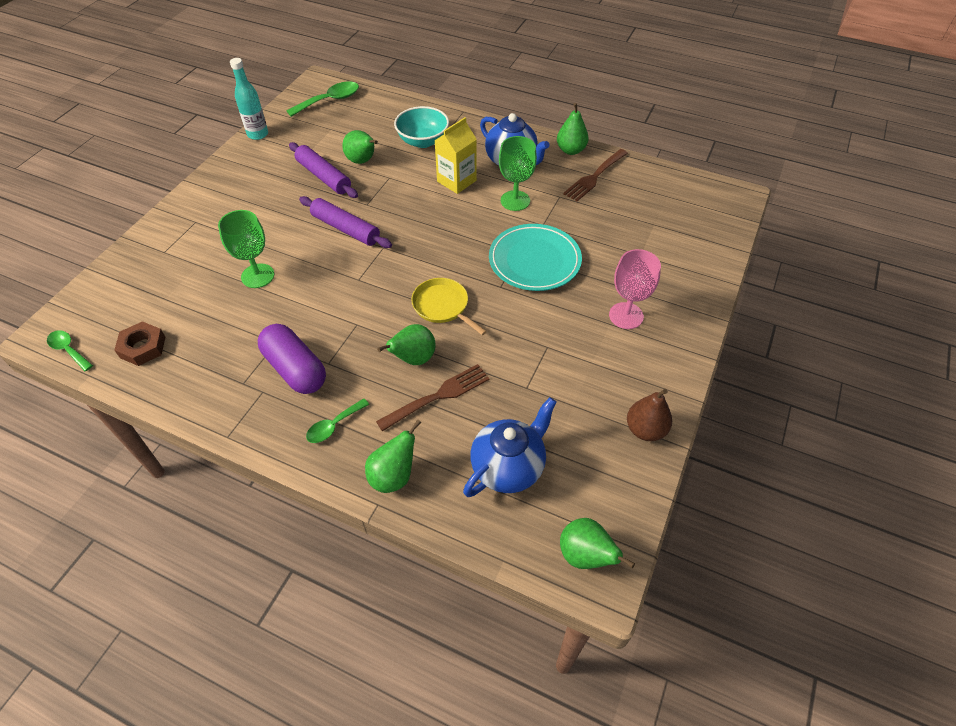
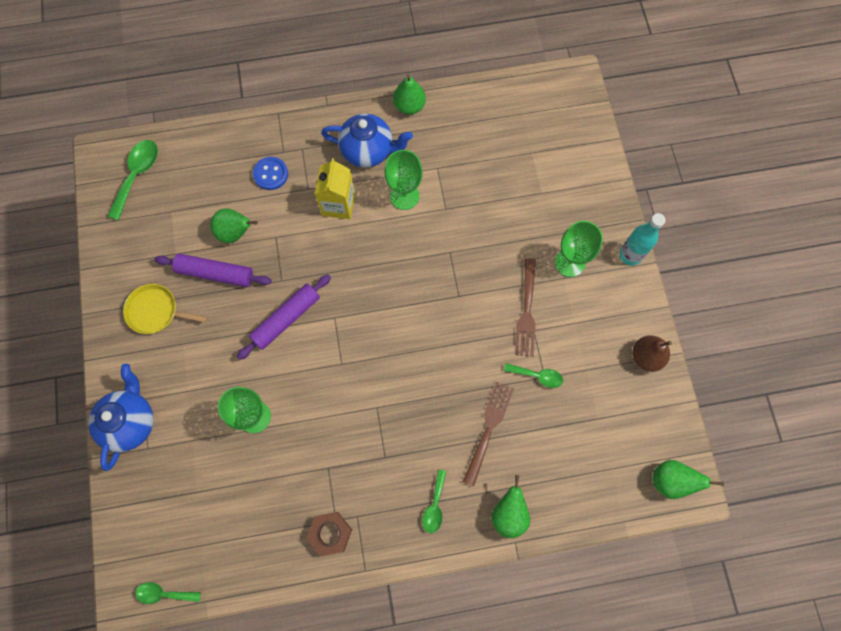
camera: 35 degrees left, 20 degrees up
(143, 347) = (224, 547): brown nut -> brown nut (330, 533)
(258, 134) = (105, 262): turquoise bottle -> turquoise bottle (630, 255)
(295, 369) = (365, 480): purple capsule -> none
(345, 229) = (286, 319): purple rolling pin -> purple rolling pin turned 45 degrees counterclockwise
(413, 359) = (445, 409): green pear -> none
(423, 141) = (270, 174): turquoise bowl -> blue button
(442, 306) = (429, 345): yellow pan -> yellow pan (155, 311)
(508, 467) = (579, 451): blue teapot -> blue teapot (131, 422)
(520, 383) = (537, 376): none -> green spoon
(534, 261) = (466, 252): turquoise plate -> none
(595, 176) = (450, 126): brown fork -> brown fork (526, 310)
(626, 315) = (570, 262): pink goblet -> green goblet

